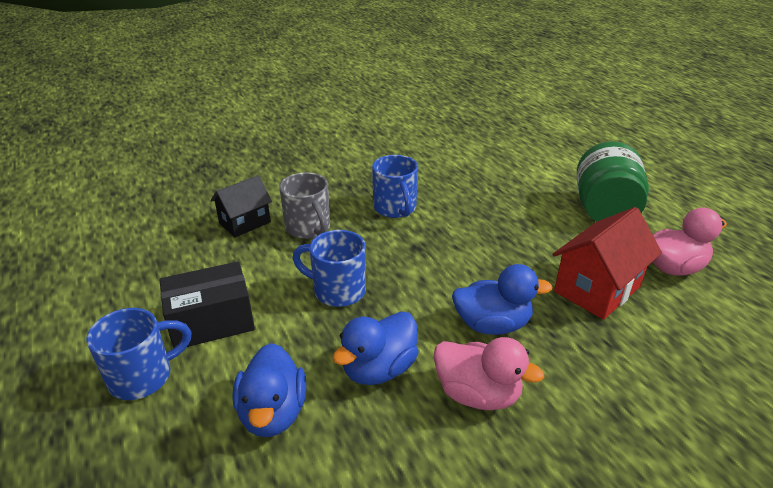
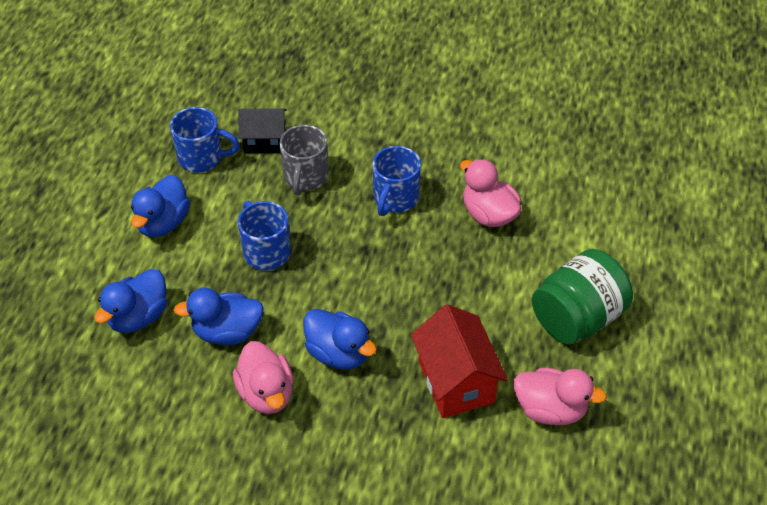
camera: 40 degrees right, 15 degrees up
(143, 376) = (92, 239): blue mug -> blue mug (202, 158)
(211, 321) = (163, 223): black box -> blue duck
(469, 186) = (488, 214): none -> pink duck
(597, 289) = (456, 381): red house -> red house turned 75 degrees clockwise

